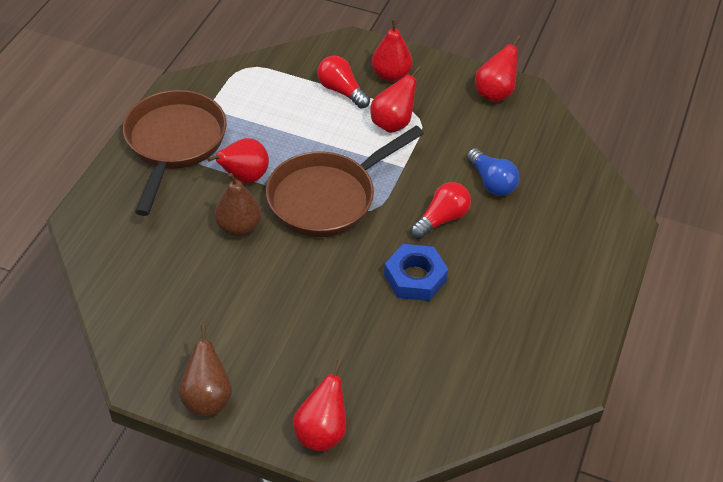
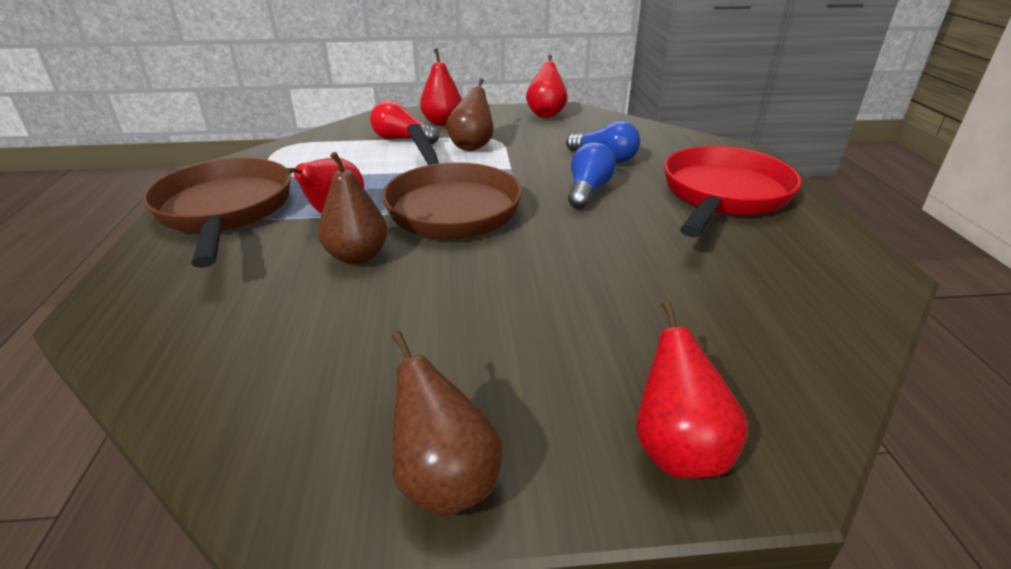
camera: 25 degrees left, 15 degrees down
(327, 198) = (450, 206): brown pan -> brown pan turned 45 degrees counterclockwise
(393, 123) = (472, 146): red pear -> brown pear
(415, 277) = (612, 238): blue nut -> none
(441, 219) = (588, 191): red light bulb -> blue light bulb
(543, 266) = (723, 195): none -> red pan

